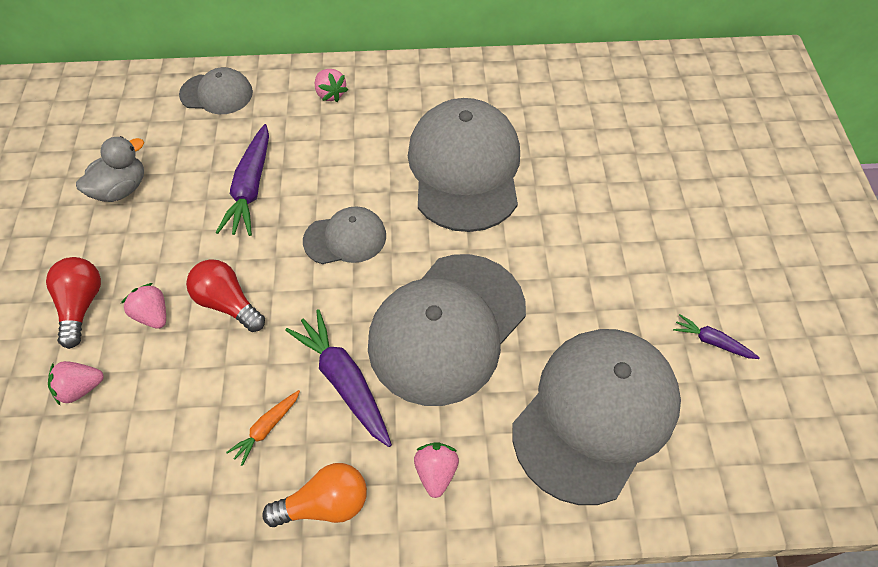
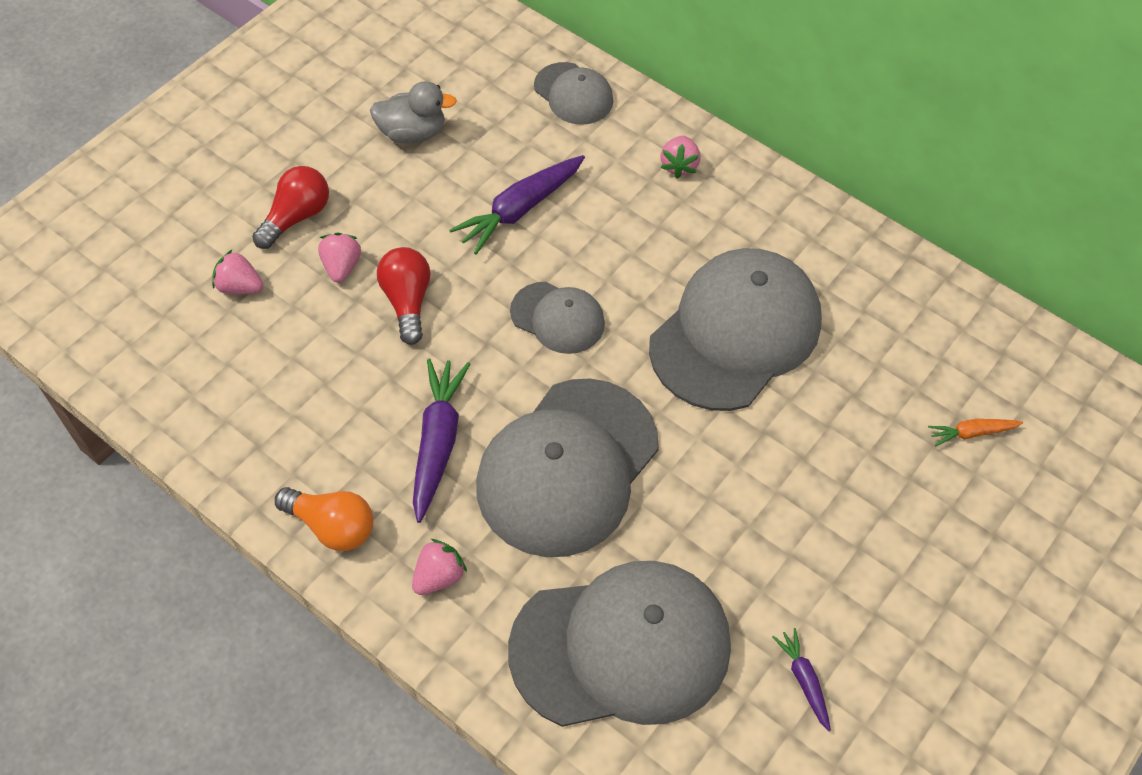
camera: 40 degrees right, 0 degrees up
(266, 428) = (343, 430): orange carrot -> orange carrot (971, 433)
(447, 328) = (567, 467): grey cap -> grey cap turned 45 degrees counterclockwise

